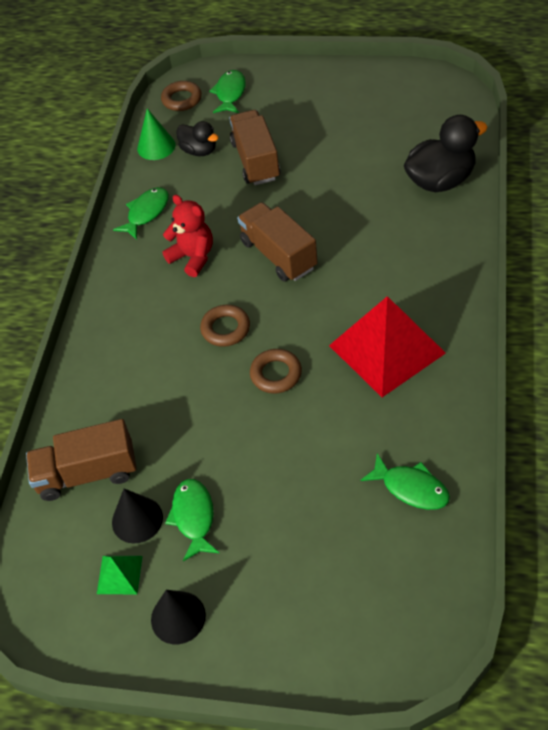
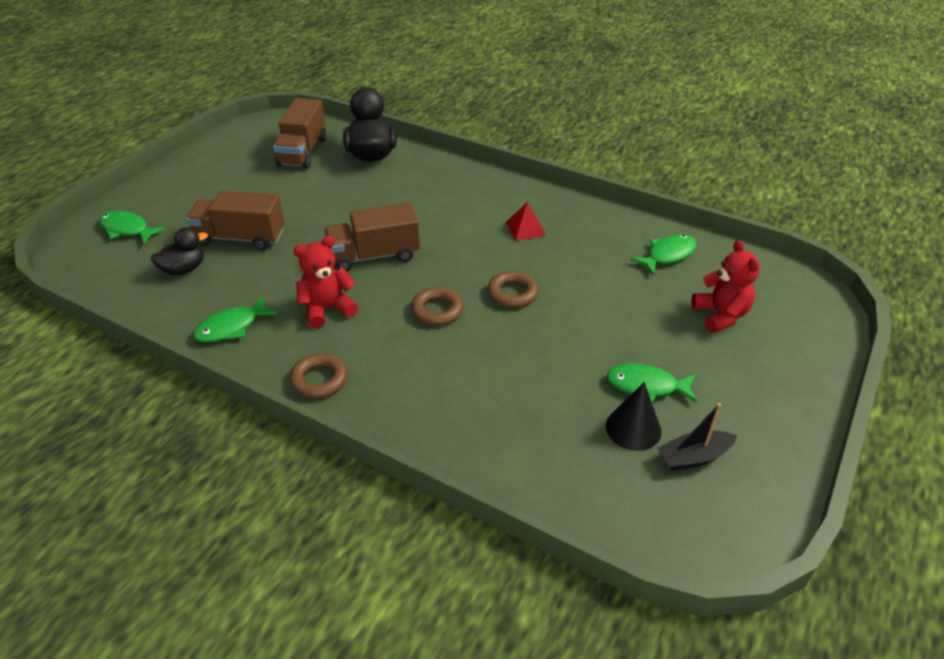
camera: 75 degrees left, 10 degrees down
(87, 473) = (558, 456): brown truck -> brown truck (303, 151)
(119, 574) = (693, 457): green pyramid -> black boat
(146, 213) = (231, 327): green fish -> green fish turned 90 degrees counterclockwise
(156, 146) = (140, 297): green cone -> none
(178, 617) = (753, 424): black cone -> none
(182, 99) = (92, 262): brown ring -> brown ring (319, 380)
(328, 560) = (720, 315): none -> red teddy bear
(386, 349) = (525, 228): red pyramid -> red pyramid, size x0.44

